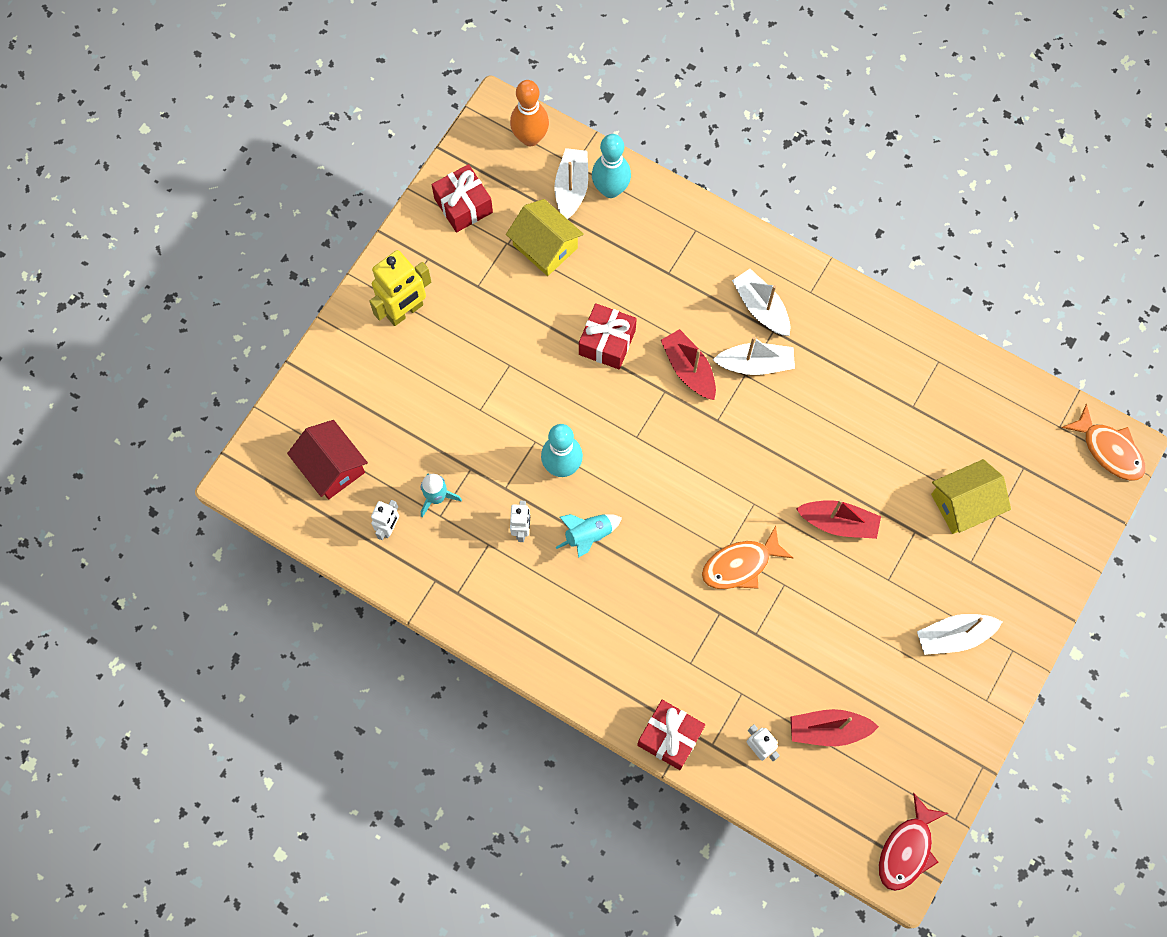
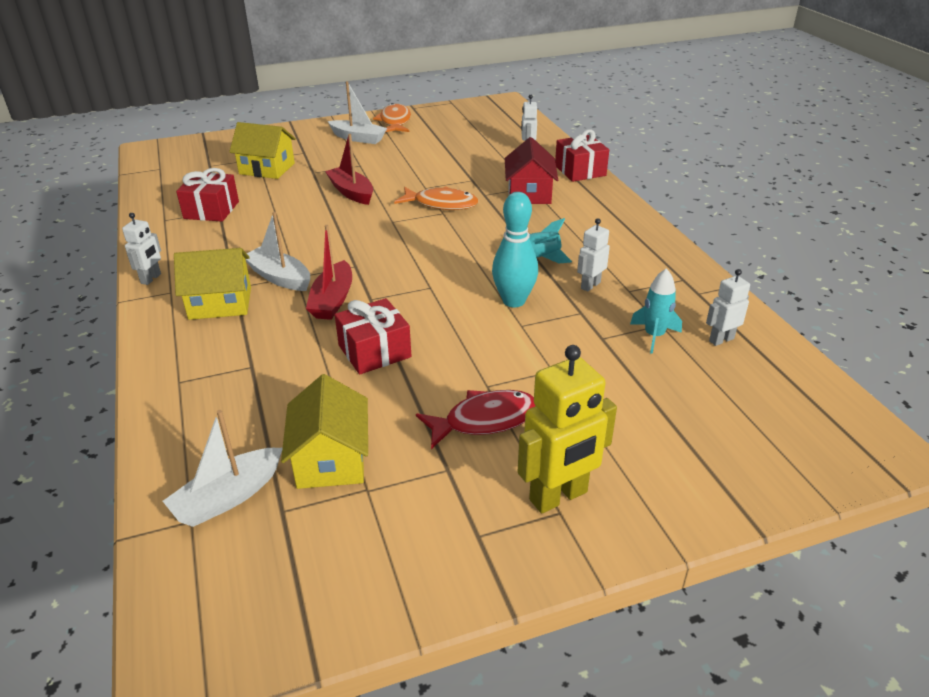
camera: 140 degrees left, 35 degrees down
(332, 467) = (759, 408): red house -> red house (529, 193)
(405, 311) = (559, 496): yellow robot -> yellow robot turned 150 degrees clockwise
(463, 205) = (370, 567): red gift -> red gift (211, 210)
(530, 138) = (191, 592): orange bowling pin -> none
(610, 189) = (194, 467): turquoise bowling pin -> none
(761, 308) = (220, 303): white boat -> yellow house
(828, 730) = (477, 141): red boat -> none
(843, 293) = (151, 279): none -> white robot
(907, 849) = (489, 104): red fish -> red fish (485, 420)
(1109, 450) = (155, 152): orange fish -> orange fish (395, 122)

